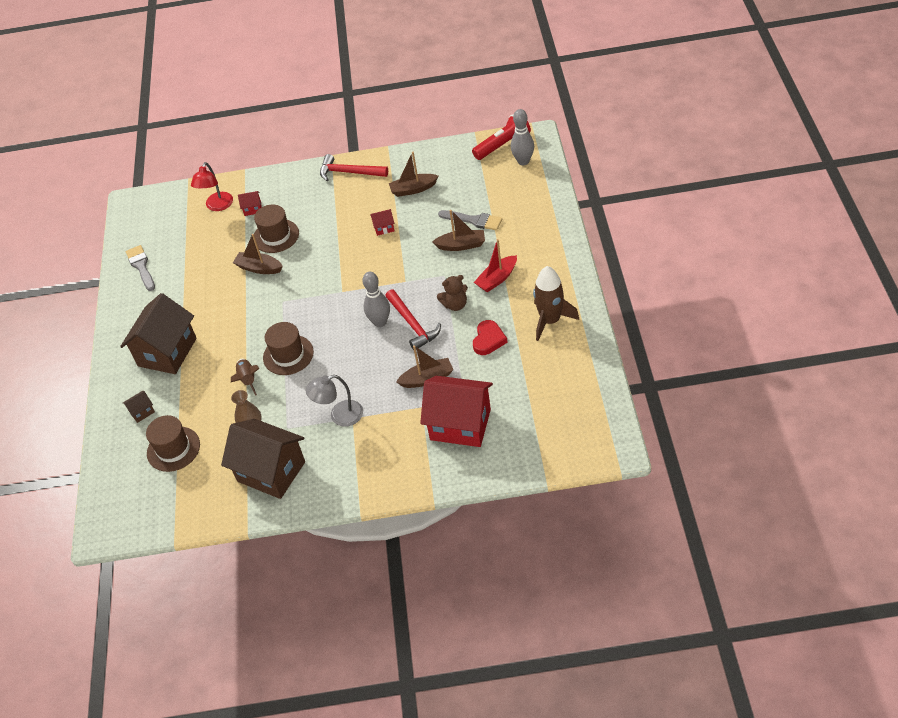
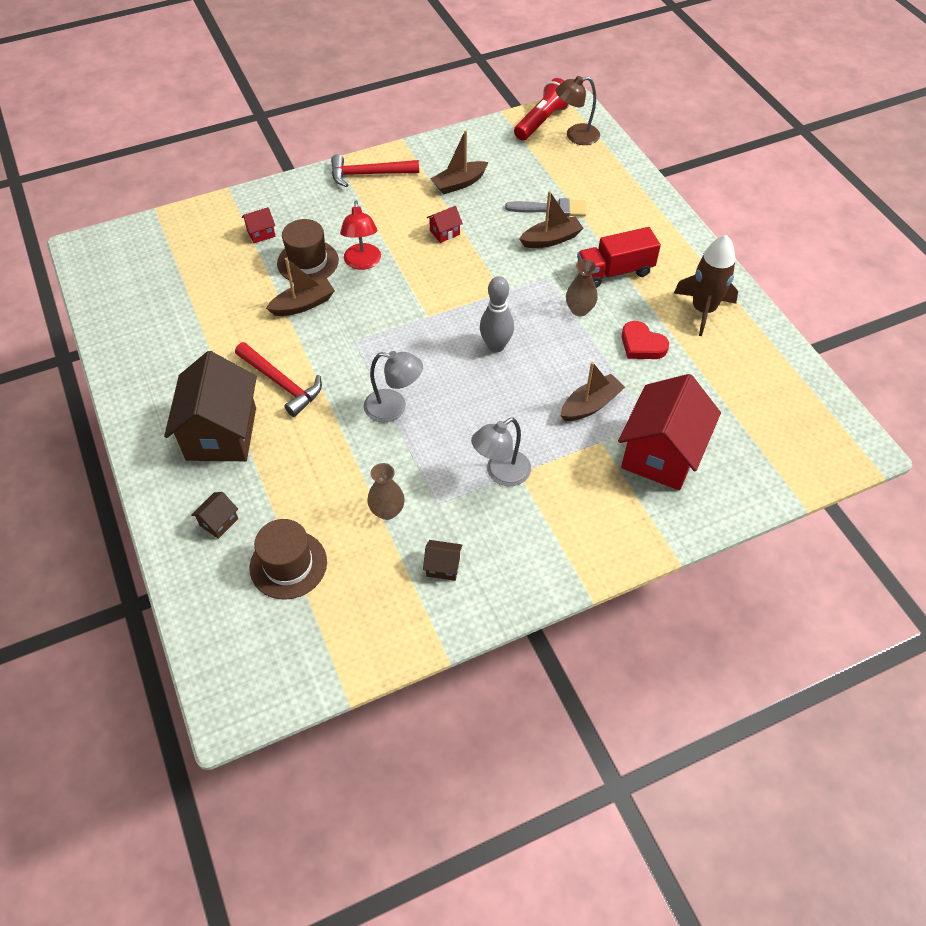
camera: 25 degrees left, 5 degrees up
(141, 266) = (135, 327): grey brush -> none
(217, 206) = (211, 236): red lamp -> red lamp (363, 263)
(248, 380) = (353, 450): brown rocket -> none
(259, 268) = (303, 304): brown boat -> brown boat turned 150 degrees clockwise
(271, 471) = (443, 566): brown house -> brown house, size x0.41
(288, 355) = (394, 407): brown hat -> grey lamp
(413, 324) = (539, 342): red hammer -> red hammer (281, 383)
(455, 305) = (579, 310): brown teddy bear -> brown vase
(460, 424) = (661, 454): red house -> red house turned 60 degrees counterclockwise
(488, 340) = (642, 344): red heart -> red heart turned 135 degrees clockwise
(497, 279) = (614, 272): red boat -> red truck
(523, 161) = (575, 136): grey bowling pin -> brown lamp

